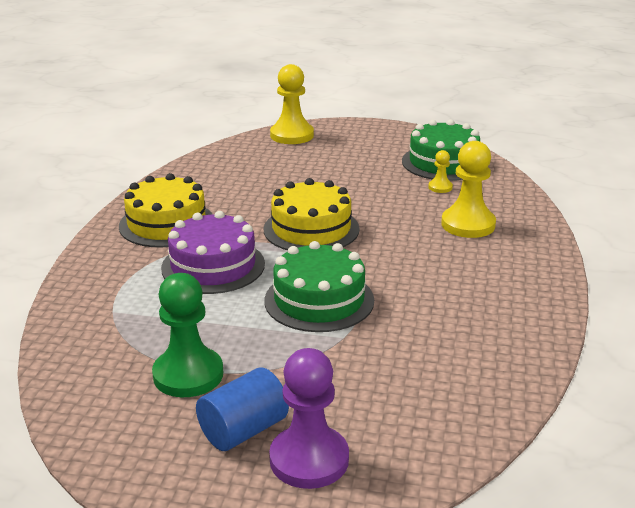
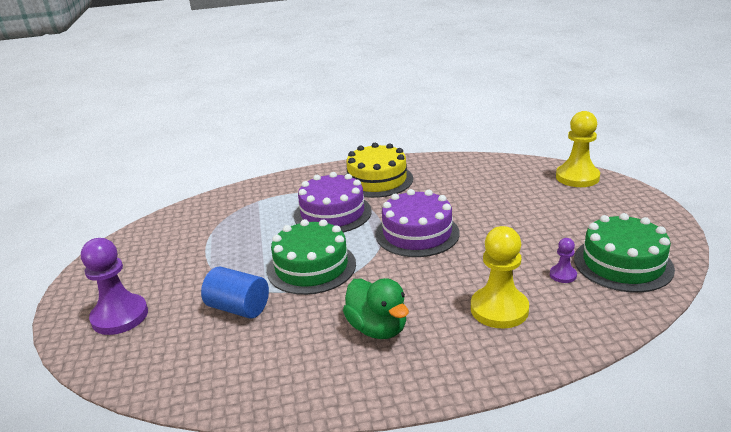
camera: 70 degrees right, 0 degrees up
(188, 375) = (199, 246): green pawn -> none
(243, 430) = (146, 283): blue cylinder -> blue cylinder (238, 308)
(311, 229) = (417, 233): yellow cake -> purple cake
(440, 187) = (563, 275): yellow pawn -> purple pawn
(457, 285) = (377, 328): none -> green duck

